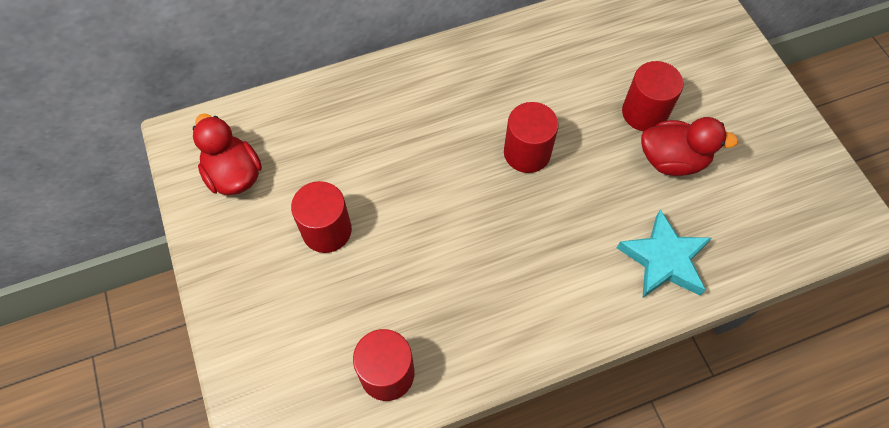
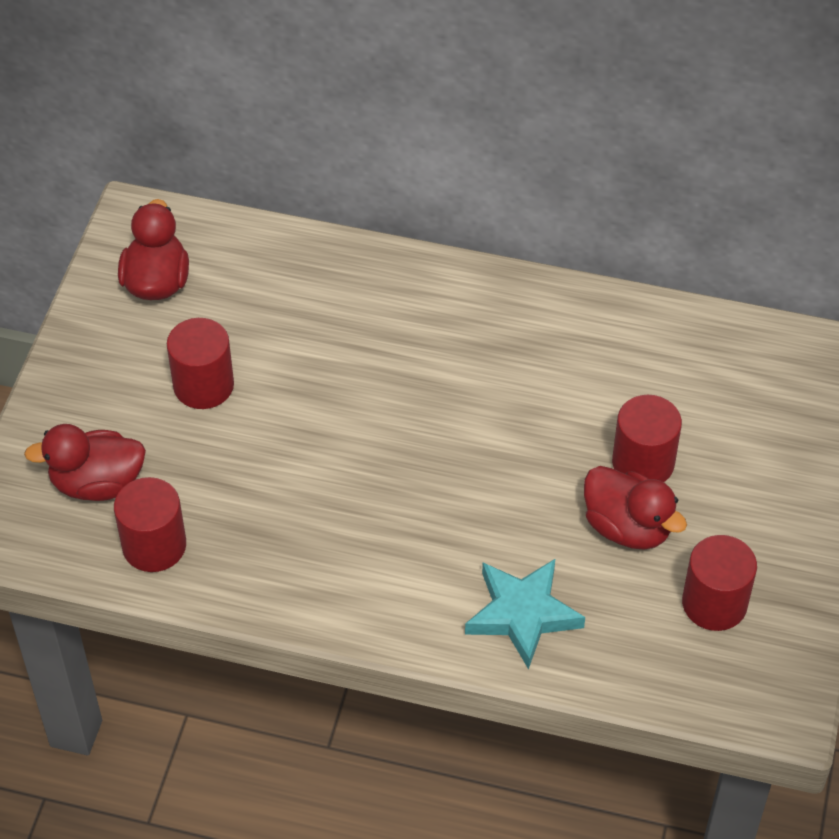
camera: 35 degrees right, 10 degrees down
(308, 352) = (97, 483): none -> red duck
(527, 153) = (472, 429): red cylinder -> red cylinder (714, 603)

